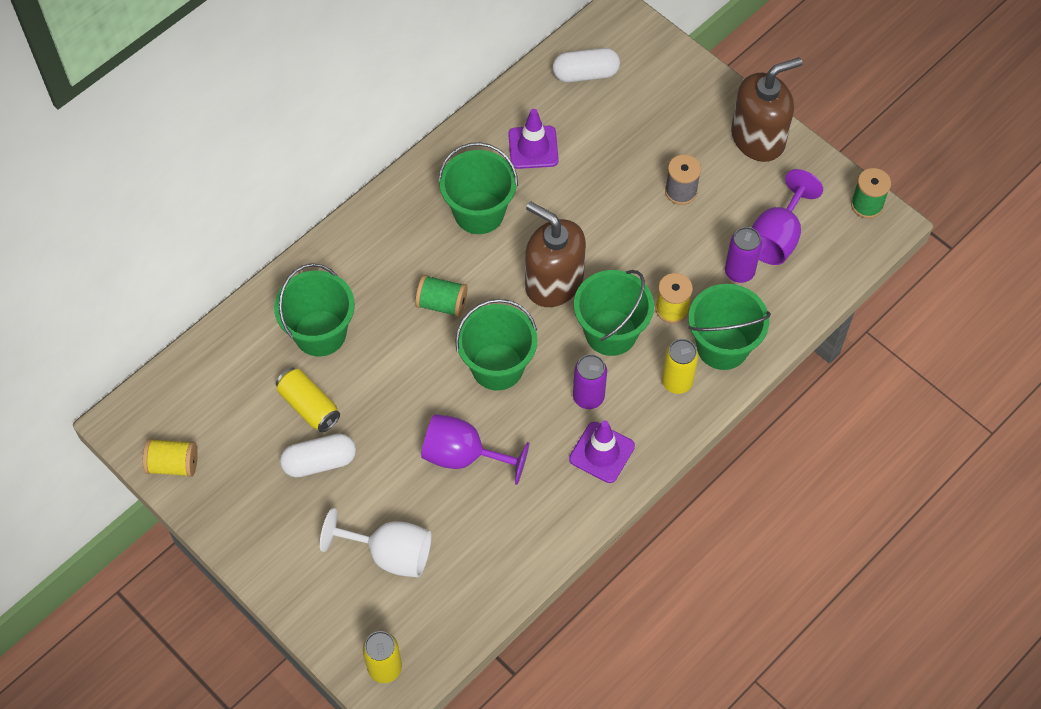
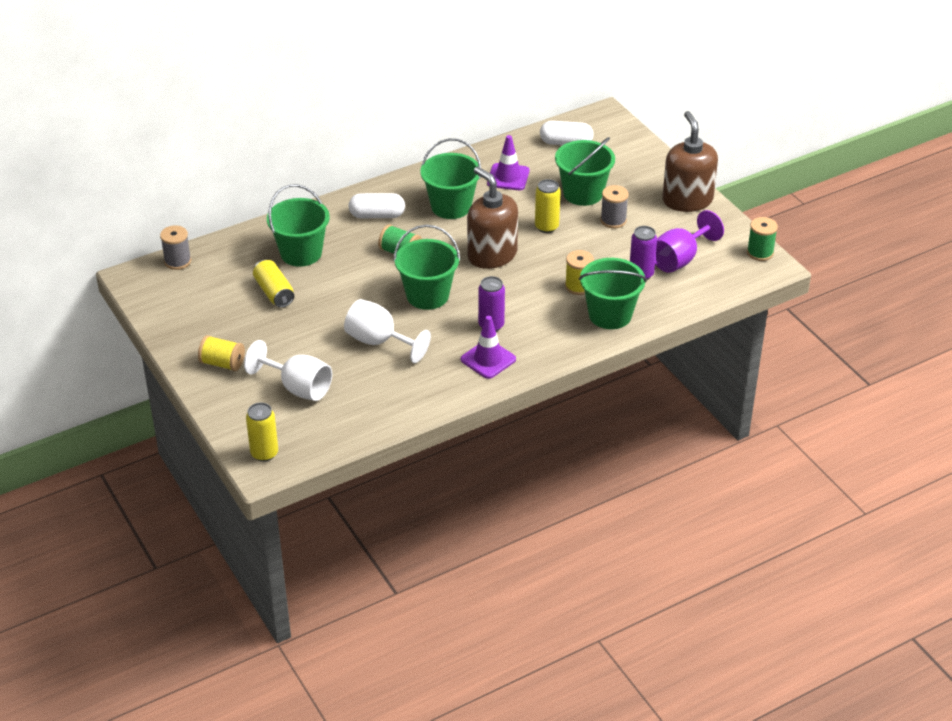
camera: 15 degrees right, 20 degrees down
(170, 383) = (177, 261): none -> grey spool
(173, 464) = (158, 307): yellow spool -> yellow spool (222, 363)
(319, 462) = (268, 325): white capsule -> white capsule (377, 215)
(463, 456) = (379, 342): purple goblet -> white goblet
(611, 332) = (524, 291): green bucket -> green bucket (583, 193)
(677, 382) = (565, 329): yellow can -> yellow can (546, 227)
(758, 138) = (687, 200): brown soap dispenser -> brown soap dispenser turned 90 degrees counterclockwise

